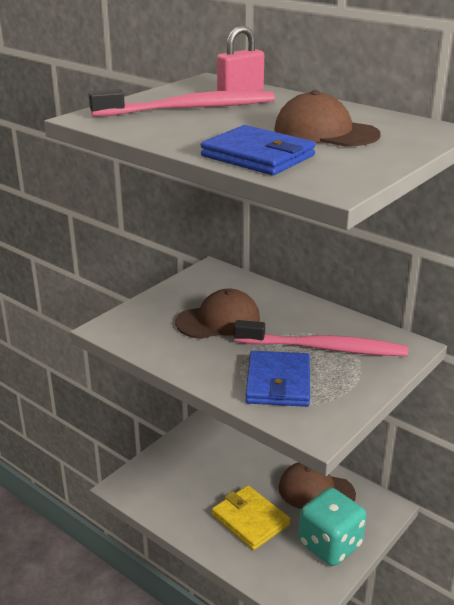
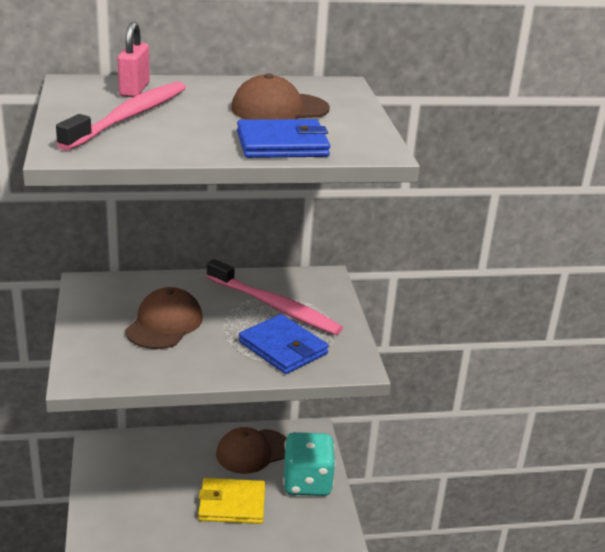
camera: 50 degrees left, 0 degrees up
(324, 348) = (275, 306): pink toothbrush -> pink toothbrush turned 75 degrees clockwise

